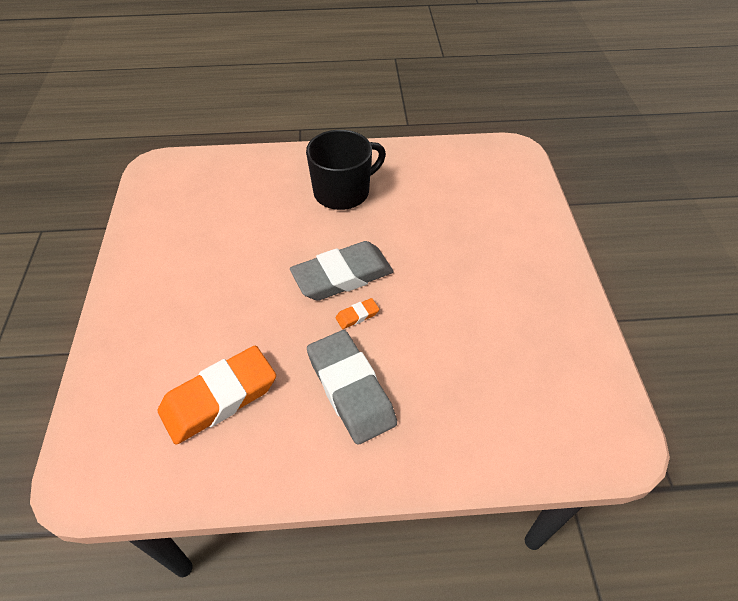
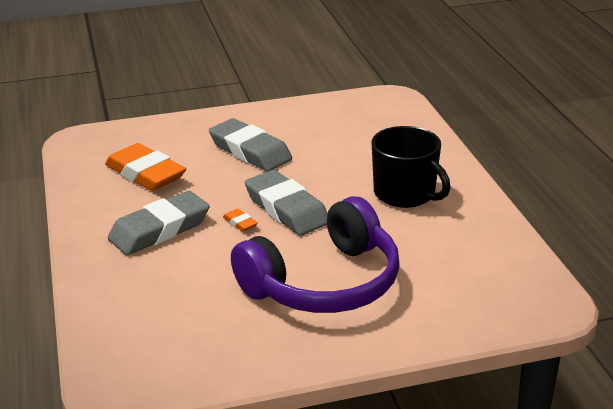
camera: 80 degrees right, 20 degrees down
(213, 291) = (250, 151): none -> grey eraser
(470, 266) = (324, 283): none -> purple headphones

